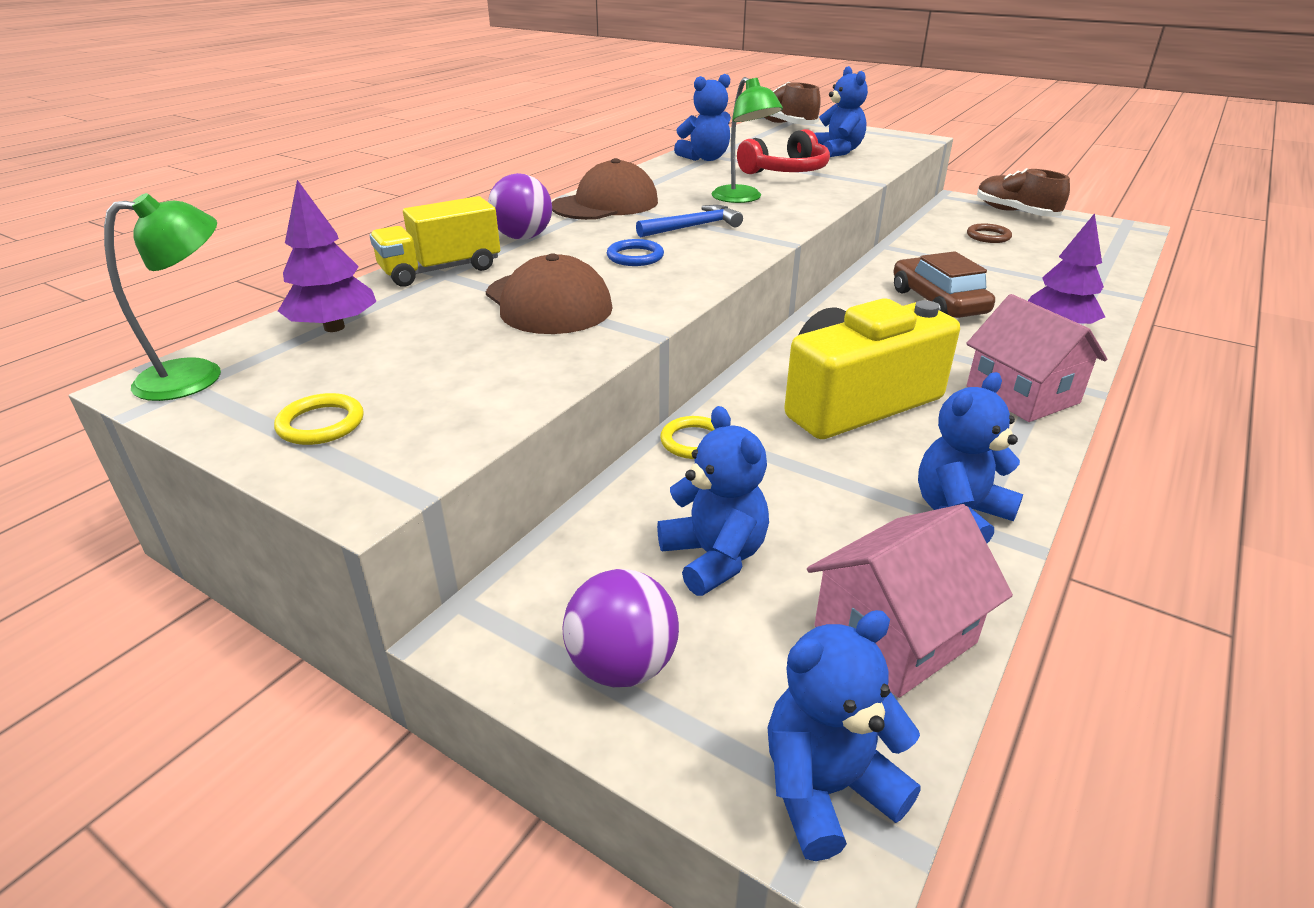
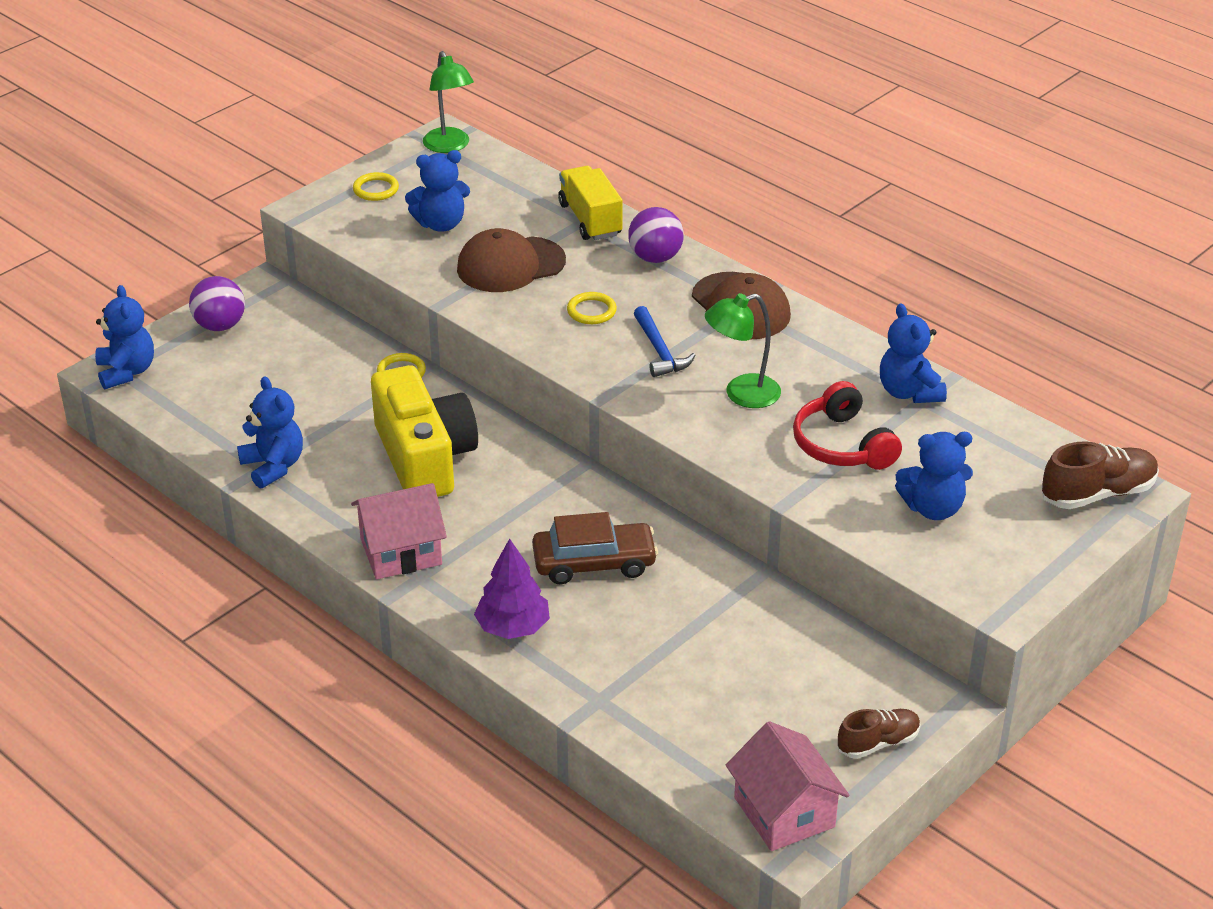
camera: 100 degrees right, 5 degrees up
(334, 327) = (500, 183): purple tree -> none
(635, 256) = (591, 311): blue ring -> yellow ring
(714, 557) = (281, 363): blue teddy bear -> blue teddy bear (441, 224)
(894, 634) = (195, 413): pink house -> pink house (784, 812)
(988, 236) = (783, 676): brown ring -> none
(1015, 213) = (878, 743): brown shoe -> brown shoe, size x0.66

